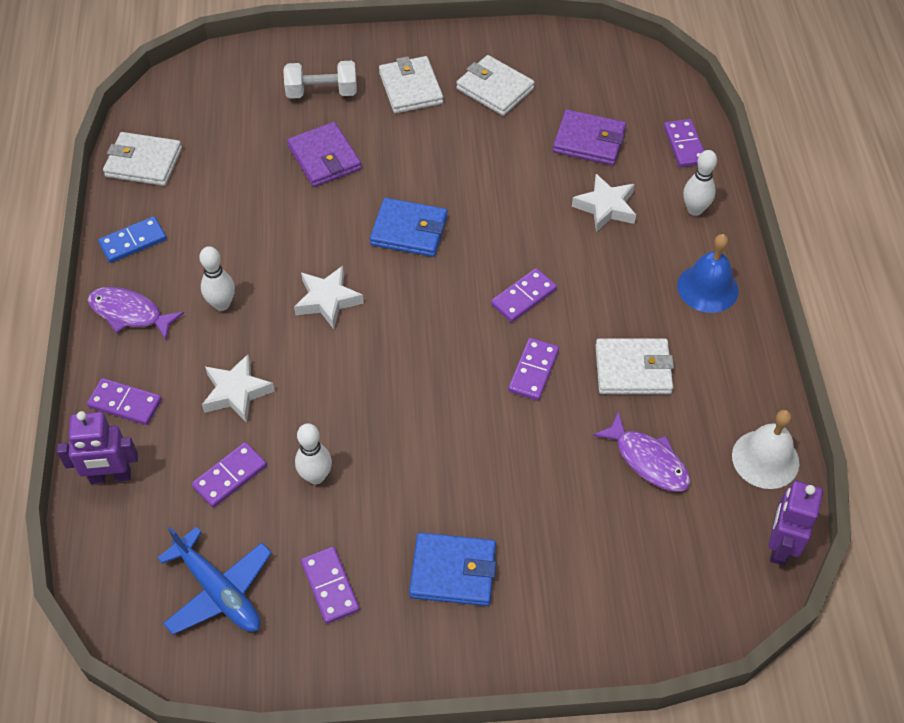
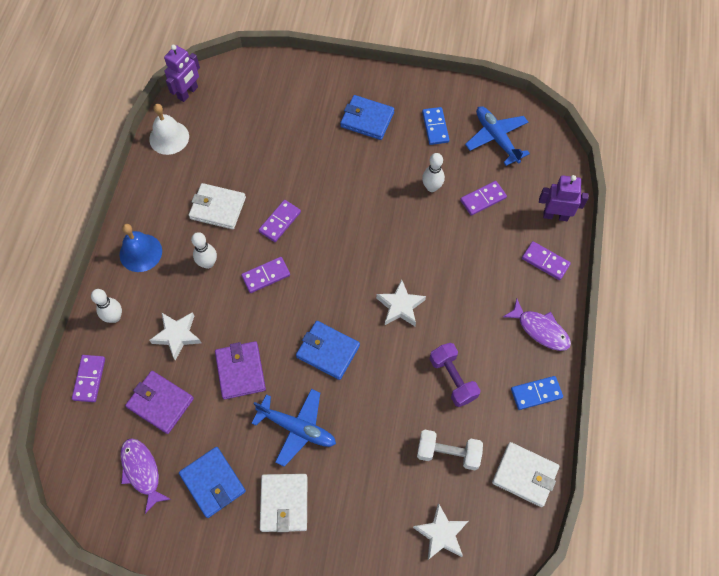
camera: 165 degrees left, 10 degrees up
(222, 304) = (474, 321): white bowling pin -> white bowling pin (208, 263)
(236, 392) = (472, 252): white star -> white star (441, 534)
(242, 235) = (452, 379): none -> purple dumbbell
(322, 92) = (362, 519): white dumbbell -> white dumbbell (448, 453)
(324, 158) = (375, 440): purple wallet -> purple wallet (240, 371)
(330, 586) = (435, 127): purple domino -> blue domino
(420, 151) = (297, 428): none -> blue plane
(495, 89) = (213, 483): white wallet -> blue wallet
(647, 460) = (236, 152): purple fish -> purple fish (142, 471)

